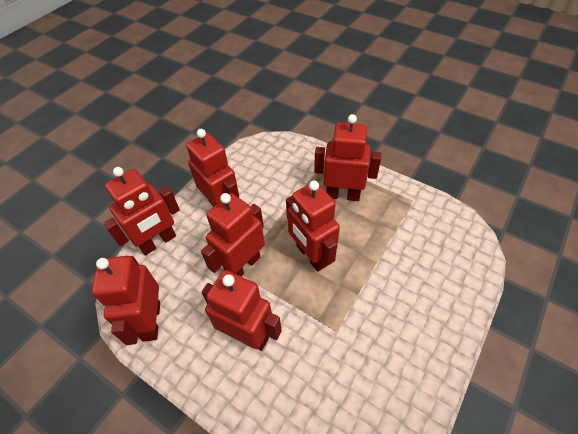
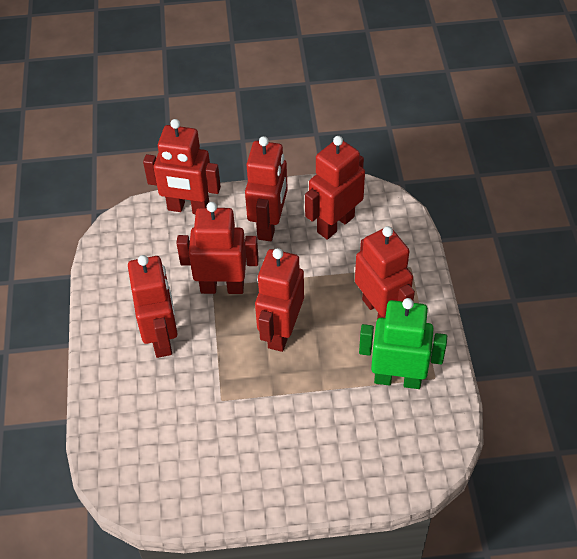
camera: 50 degrees right, 0 degrees up
(151, 321) = (116, 263): red robot -> red robot (335, 224)
(399, 218) = (397, 379): none -> green robot

